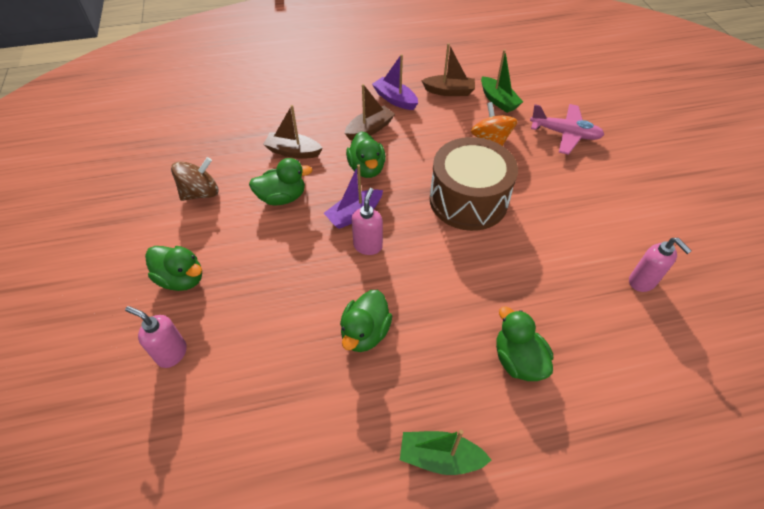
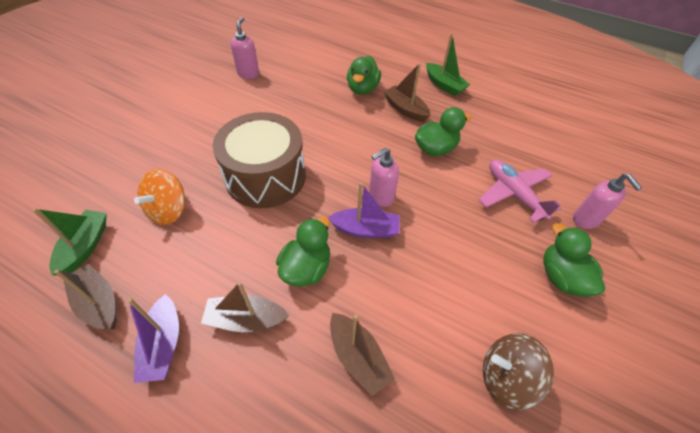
camera: 140 degrees left, 0 degrees up
(282, 197) = (416, 298): green duck -> none
(442, 366) = (405, 109): none -> brown boat
(565, 134) = (110, 170): pink plane -> pink plane (514, 194)

